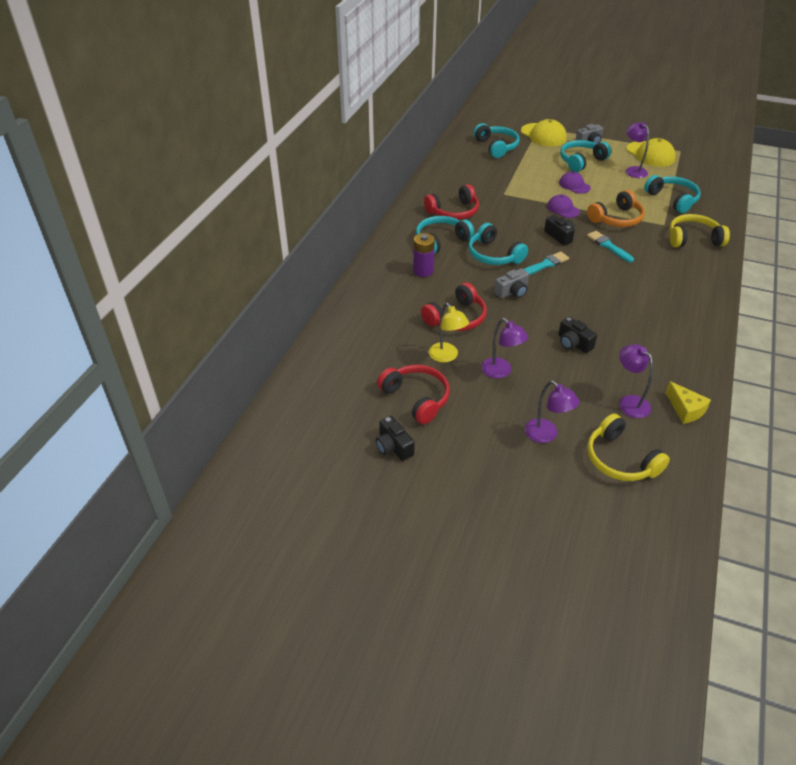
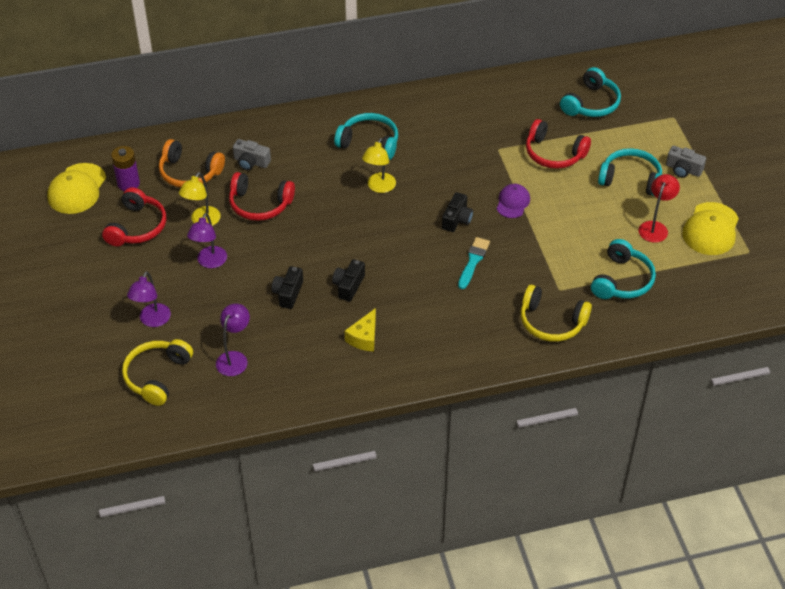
camera: 55 degrees right, 5 degrees up
(393, 447) = (74, 239): black camera -> black camera (348, 286)
(423, 271) = (310, 153): purple battery -> purple battery (128, 183)
(453, 212) = (428, 129): red headphones -> red headphones (554, 153)
(494, 255) = (379, 187): turquoise headphones -> yellow lamp
(512, 292) = (330, 223): grey camera -> grey camera (251, 162)
(543, 135) = (658, 128): yellow cap -> yellow cap (77, 189)
(545, 265) = (396, 228): turquoise brush -> none
(574, 185) = (571, 193): purple cap -> none
(616, 219) = (533, 249): orange headphones -> orange headphones (189, 172)
(633, 170) = (655, 227): purple lamp -> red lamp
(685, 410) = (254, 399): yellow cheese -> yellow cheese (364, 337)
(693, 239) = (551, 322): yellow headphones -> yellow headphones turned 150 degrees clockwise

